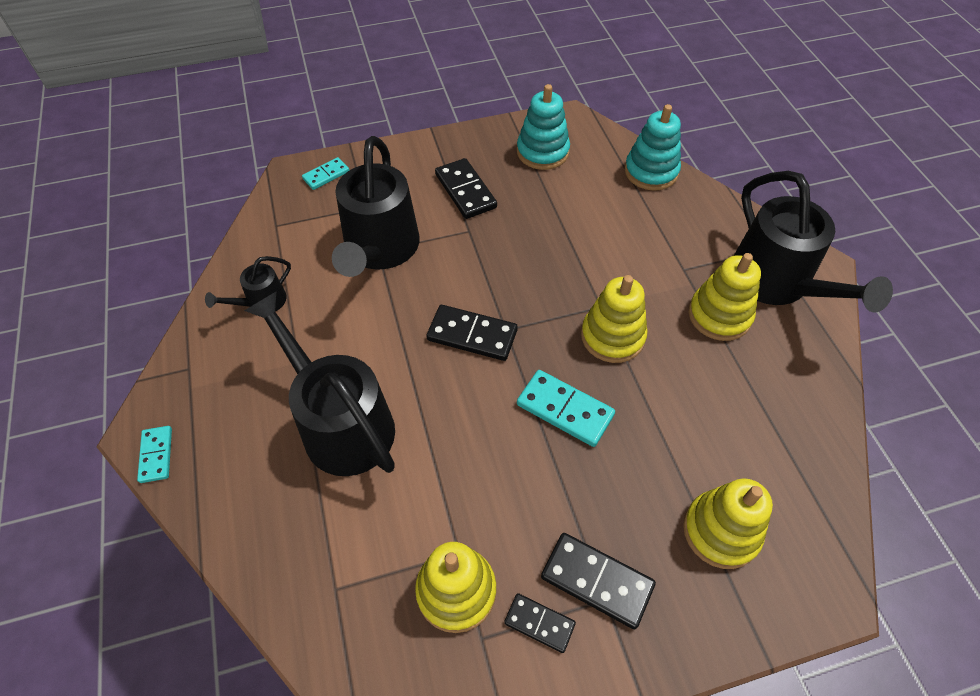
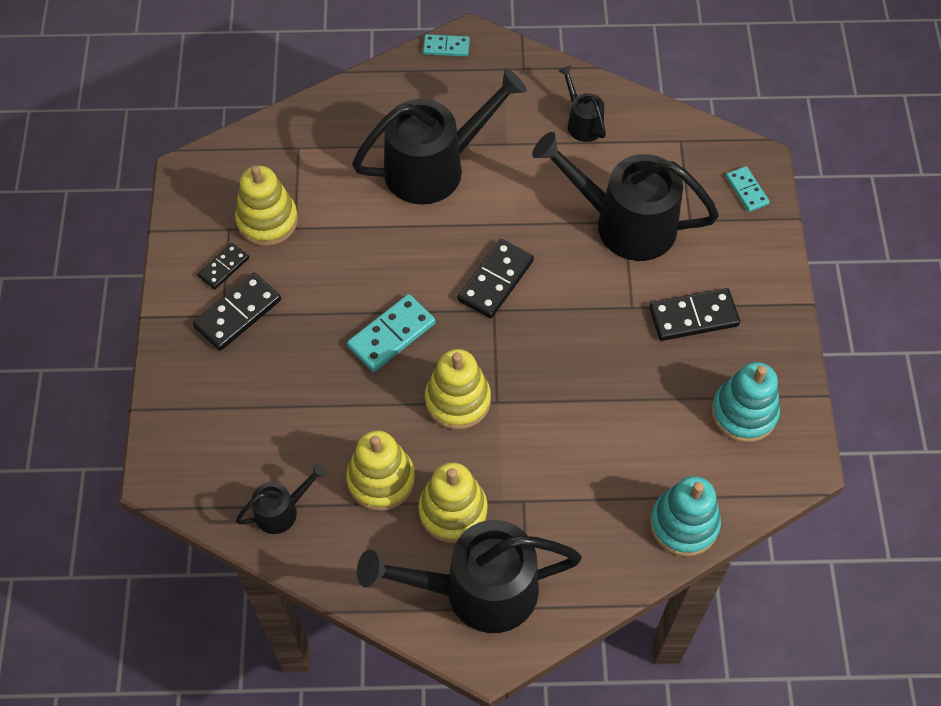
camera: 105 degrees right, 5 degrees up
(721, 531) = (240, 417): yellow stacking toy -> yellow stacking toy (381, 479)
(796, 454) = (282, 510): none -> black watering can

